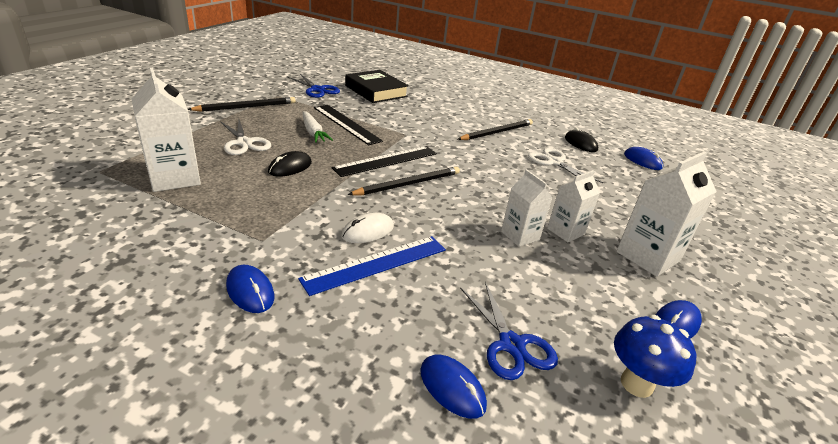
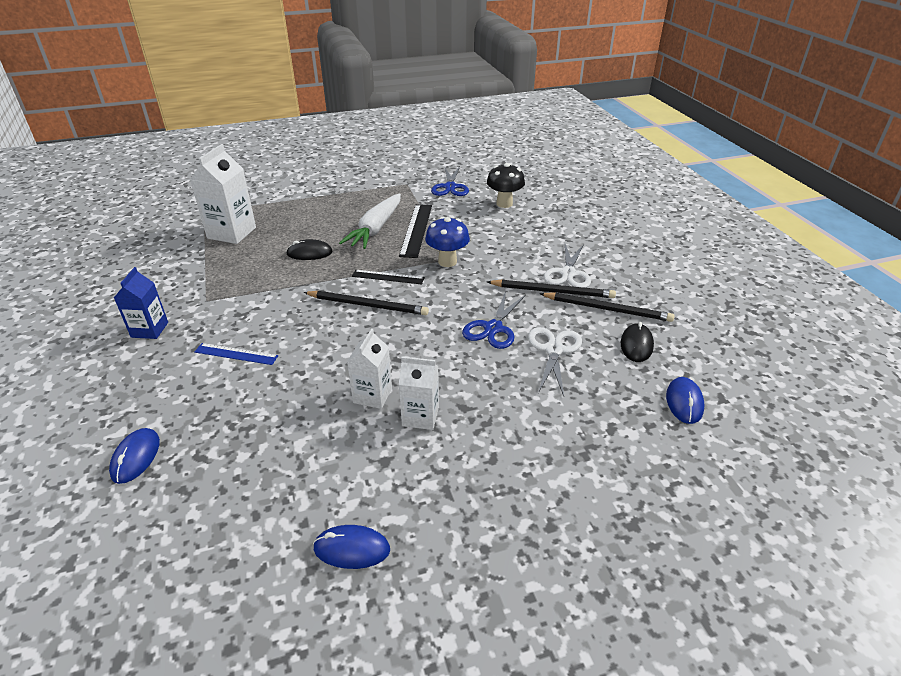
camera: 50 degrees right, 5 degrees up
(244, 143) = (313, 220): white scissors -> white scissors (568, 273)
(246, 107) = (365, 188): black pencil -> black pencil (607, 309)
(250, 291) = (149, 330): blue mouse -> blue carton
(313, 132) = (375, 229): white carrot -> white carrot, size x1.55
(368, 231) = (272, 328): white mouse -> none
(376, 91) = (504, 204): black book -> black mushroom
(376, 264) = (236, 354): blue ruler -> blue ruler, size x0.62
(386, 161) = (388, 277): black ruler -> black ruler, size x0.62
(511, 345) = (210, 462): blue scissors -> blue scissors (493, 328)
(636, 384) = (231, 553): blue mushroom -> blue mushroom (447, 262)
(647, 256) = (453, 487): white carton -> none

